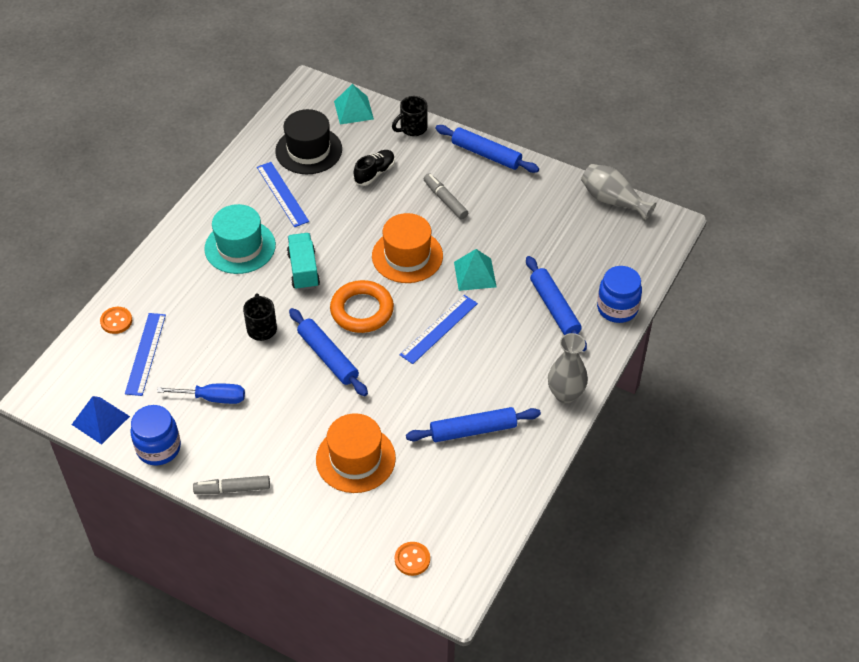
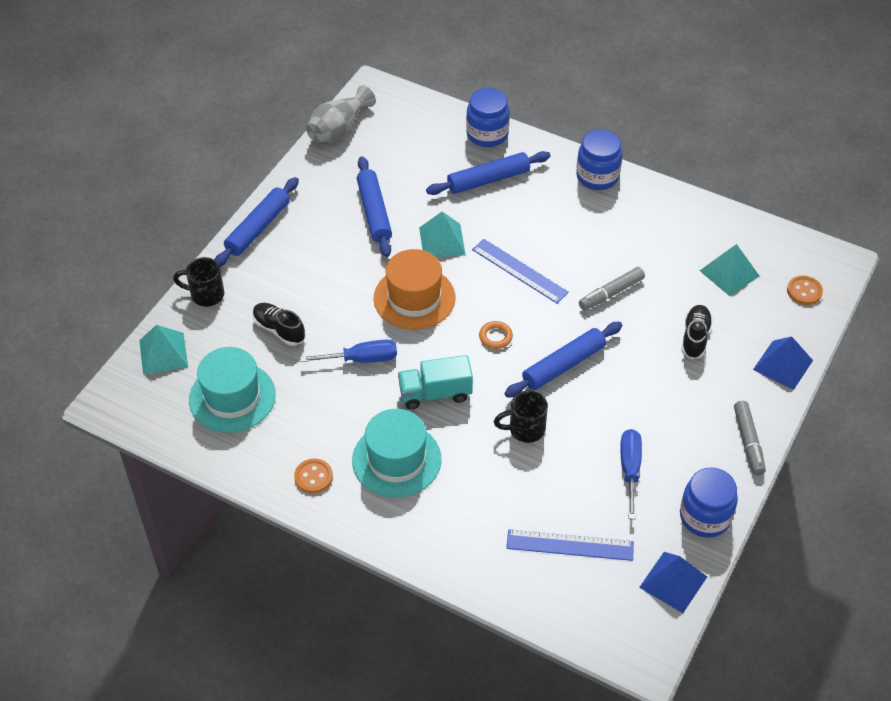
camera: 90 degrees left, 0 degrees up
(116, 321) = (520, 584): orange button -> orange button (313, 477)
(282, 194) = (308, 421): blue ruler -> none
(308, 150) = (232, 397): black hat -> turquoise hat
(319, 528) = (783, 365): none -> blue pyramid
(342, 224) = (361, 359): none -> blue screwdriver
(355, 459) = (695, 337): orange hat -> black shoe
(362, 310) = (495, 337): orange ring -> orange ring, size x0.47
(412, 128) = (205, 295): black mug -> black mug turned 135 degrees clockwise
(437, 495) = (729, 273): none -> turquoise pyramid
(445, 200) = (329, 264): grey marker -> grey marker (611, 293)
(473, 430) = (648, 245): blue rolling pin -> blue rolling pin (374, 212)
(565, 394) = (597, 176): grey vase -> blue jar

